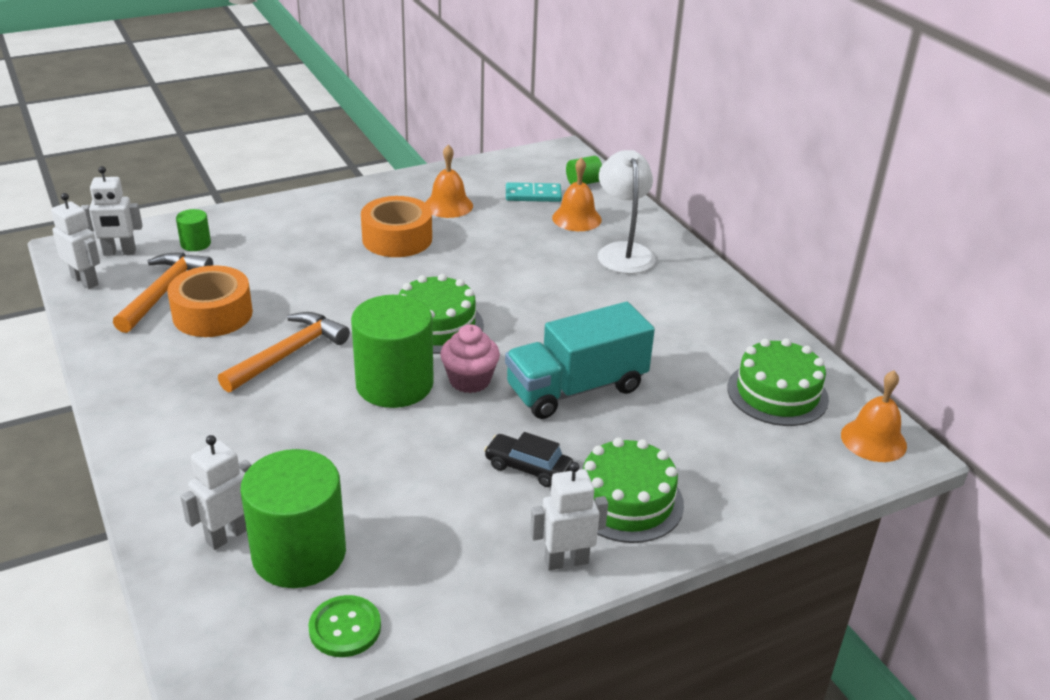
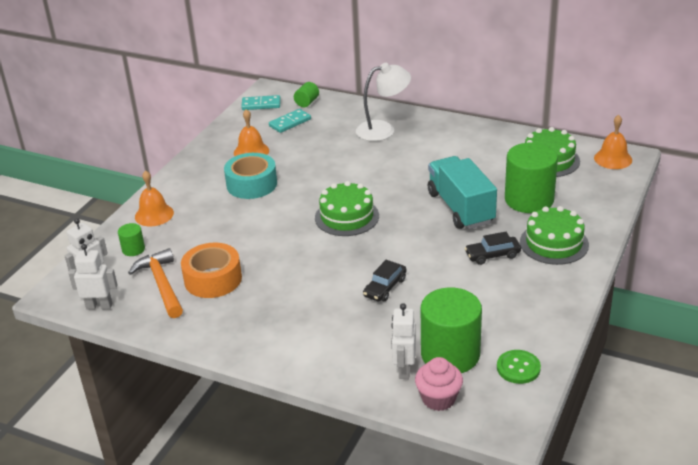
camera: 35 degrees left, 0 degrees up
(288, 354) = (292, 274): orange hammer -> none
(353, 428) = (385, 287): none -> black car
(394, 384) = (372, 256): green cylinder -> green cylinder (529, 200)
(397, 239) = (251, 184): orange tape -> turquoise tape
(470, 380) = (405, 233): pink cupcake -> pink cupcake (438, 399)
(532, 163) = (261, 104): none -> turquoise domino
(566, 561) = (566, 282): white robot -> none
(576, 218) = (333, 124): orange bell -> orange bell (154, 215)
(576, 388) = (460, 208): turquoise truck -> turquoise truck turned 135 degrees clockwise
(623, 252) = (383, 129): white lamp -> white lamp turned 120 degrees clockwise

